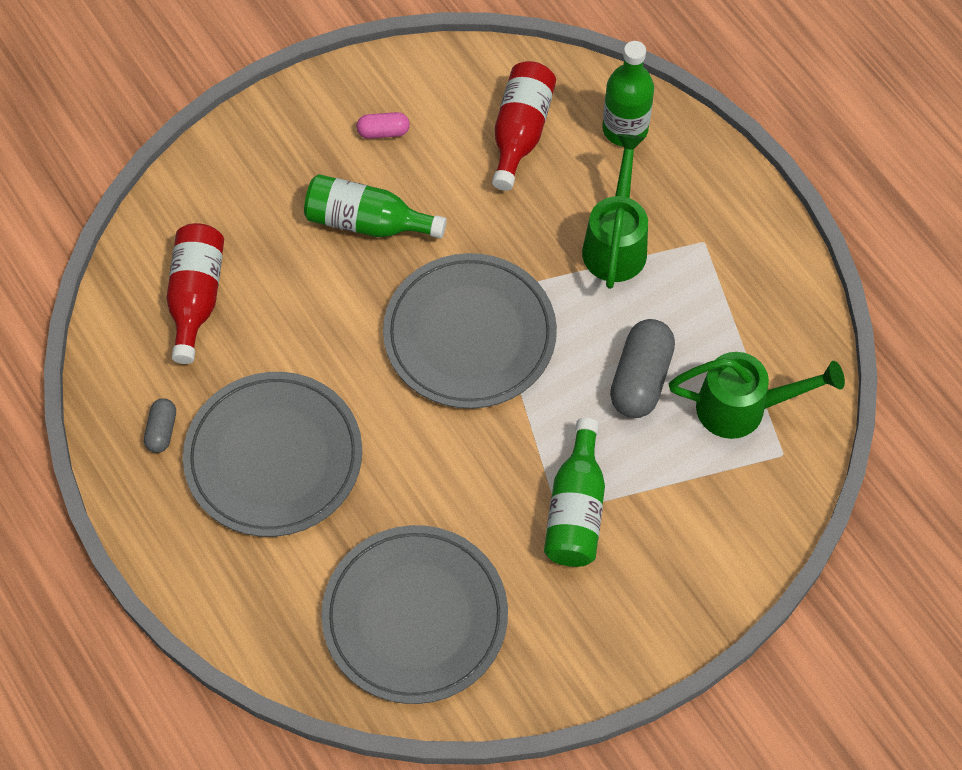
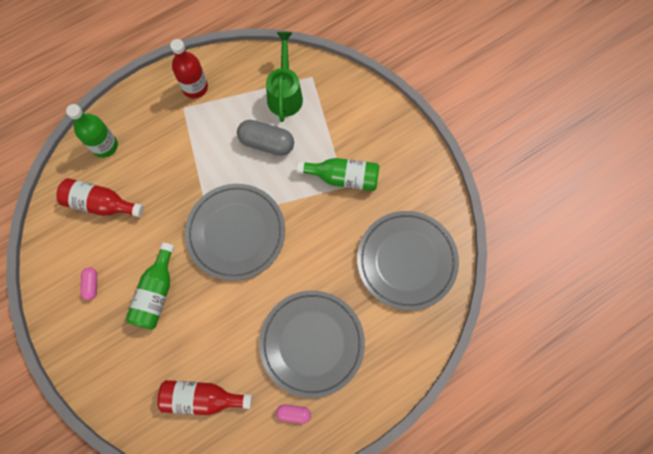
camera: 90 degrees left, 10 degrees up
(162, 430) = (293, 413): grey capsule -> pink capsule
(616, 241) = (180, 153): green watering can -> none
(746, 258) = (195, 87): none -> red bottle

